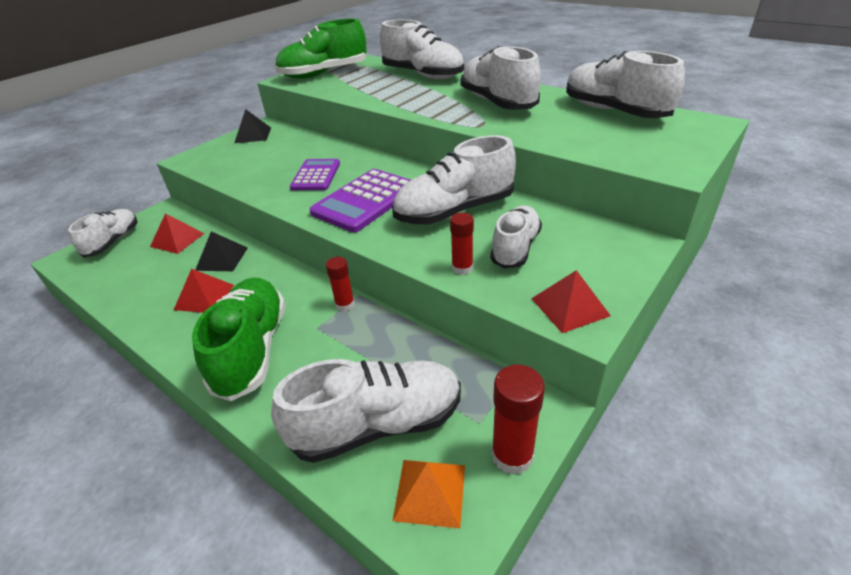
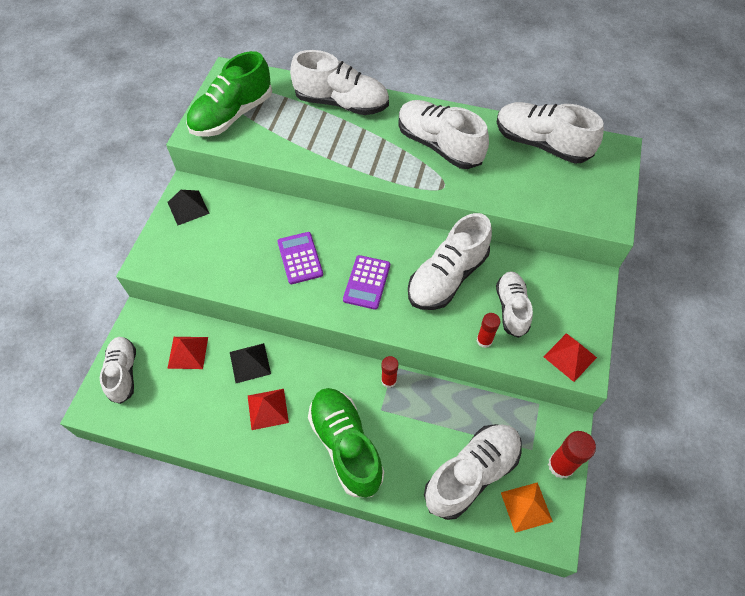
camera: 25 degrees left, 20 degrees up
(365, 201) = (367, 282): purple calculator -> purple calculator, size x0.65

